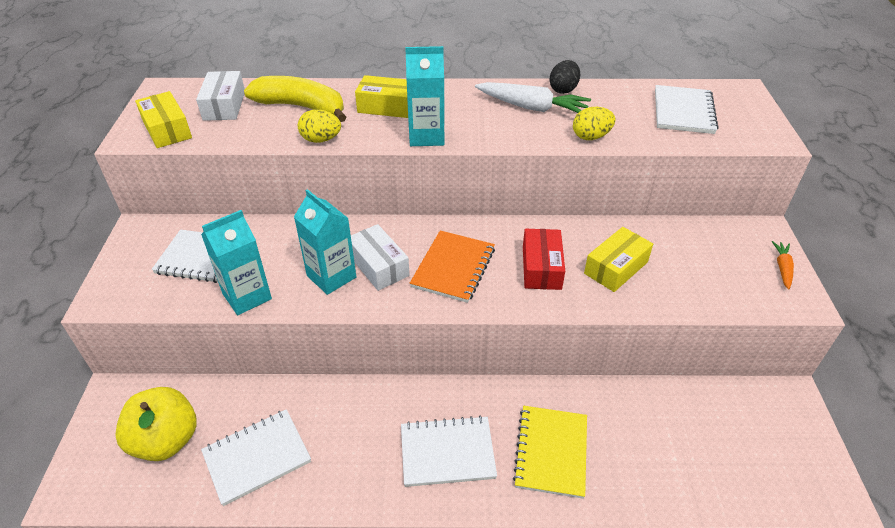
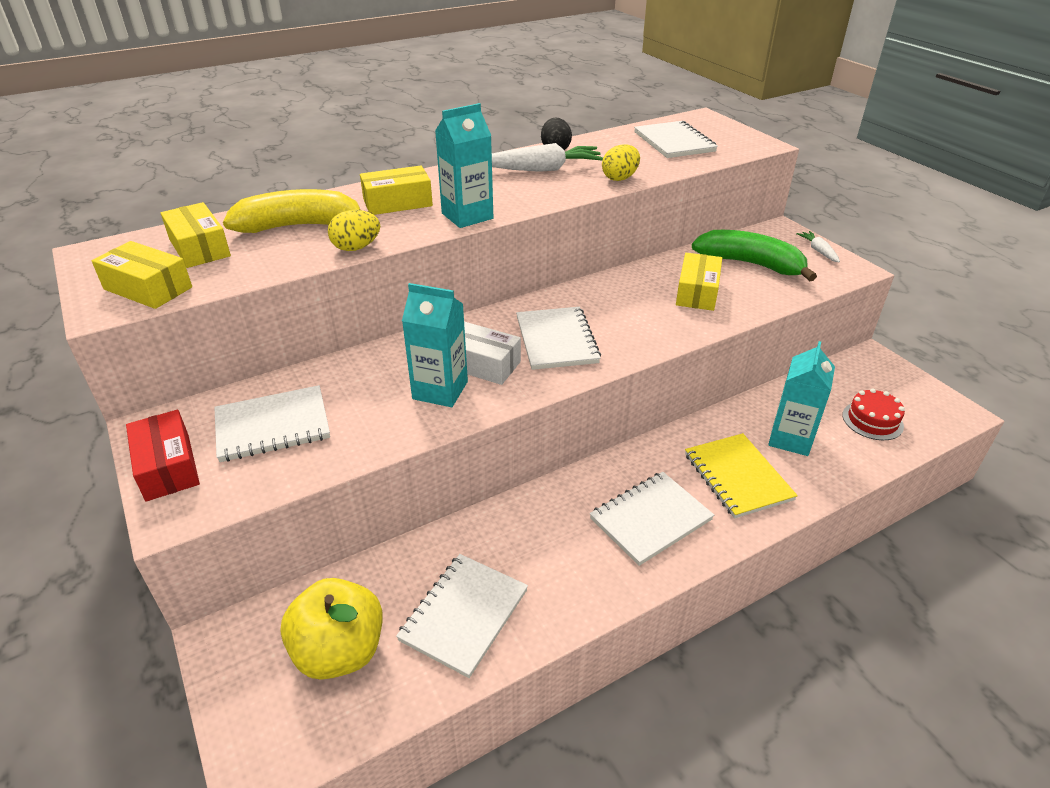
camera: 30 degrees left, 5 degrees down
(224, 105) = (199, 248): white box -> yellow box
(247, 296) = (362, 442): turquoise carton -> turquoise carton (790, 439)
(453, 268) = (556, 340): orange notebook -> white notebook
(541, 268) = (636, 313): red box -> red box (168, 466)
(696, 257) = (750, 264): none -> green banana
(731, 460) = (872, 420): none -> red cake
(782, 268) = (818, 251): orange carrot -> white carrot

